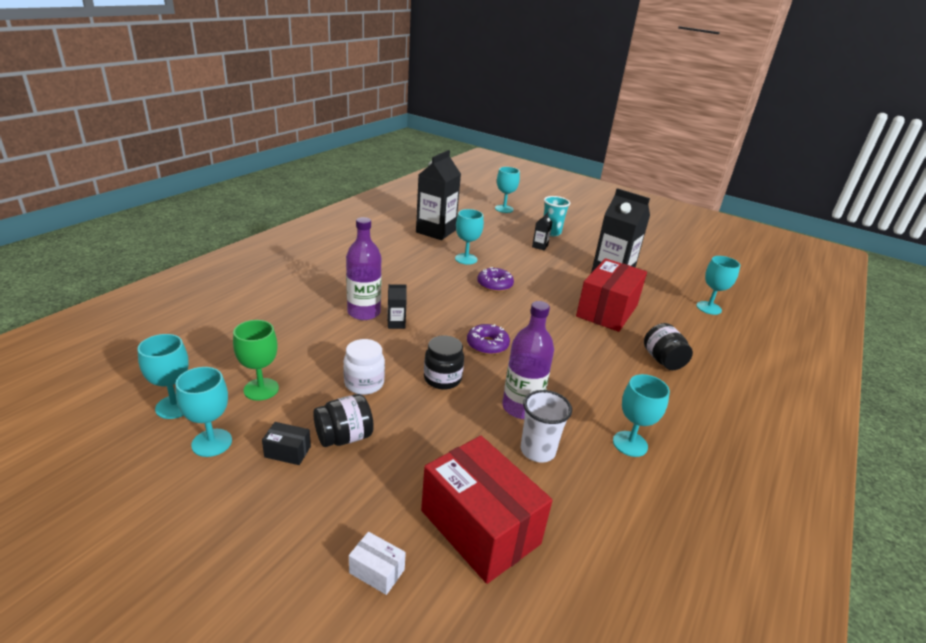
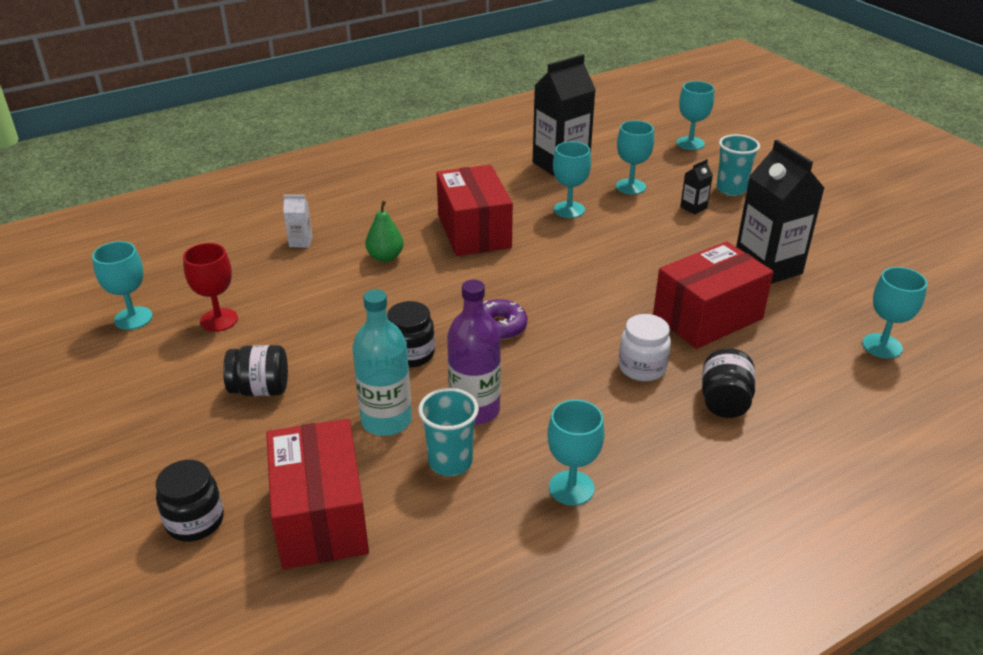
camera: 30 degrees right, 5 degrees up
(212, 443) = (141, 361): turquoise goblet -> turquoise goblet (630, 187)
(261, 389) = (219, 320): green goblet -> red goblet
(285, 313) = (300, 242): none -> white carton
(287, 452) = (199, 388): black box -> none
(364, 312) = (385, 257): purple bottle -> green pear
(364, 383) = (322, 339): white jar -> white jar (642, 368)
(377, 571) = (195, 521): white box -> black jar
(396, 324) = (411, 278): black carton -> none
(414, 283) = (474, 231): none -> red box
(466, 433) = (386, 420): none -> turquoise bottle
(494, 285) = (577, 251): purple donut -> none
(537, 451) = (450, 462): white cup -> turquoise cup

